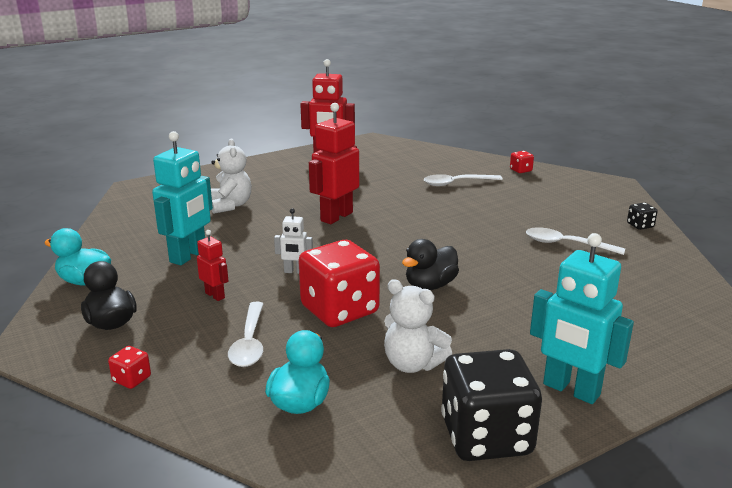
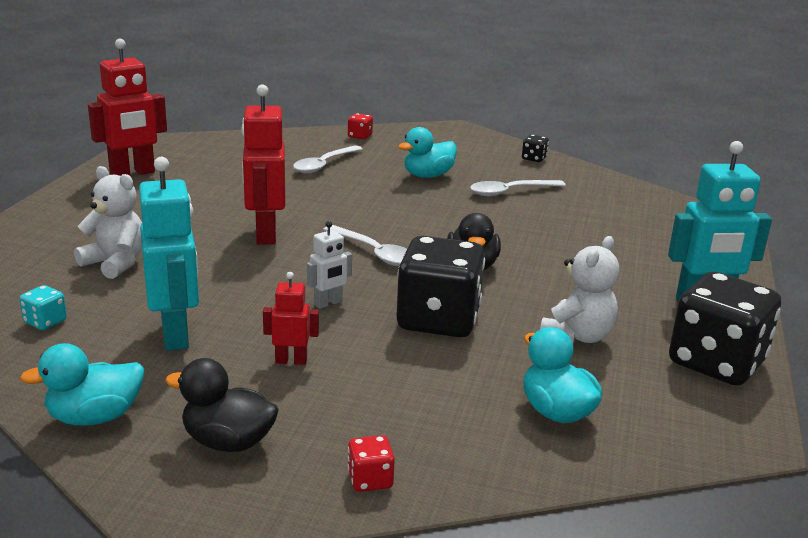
camera: 45 degrees left, 0 degrees up
(148, 225) = (45, 322): none -> turquoise dice
(249, 343) = (415, 387): white spoon -> white spoon (374, 253)
(339, 310) = (438, 320): red dice -> black dice
(412, 364) = (577, 336): white teddy bear -> white teddy bear turned 45 degrees counterclockwise
(520, 212) = (428, 176): none -> turquoise duck

